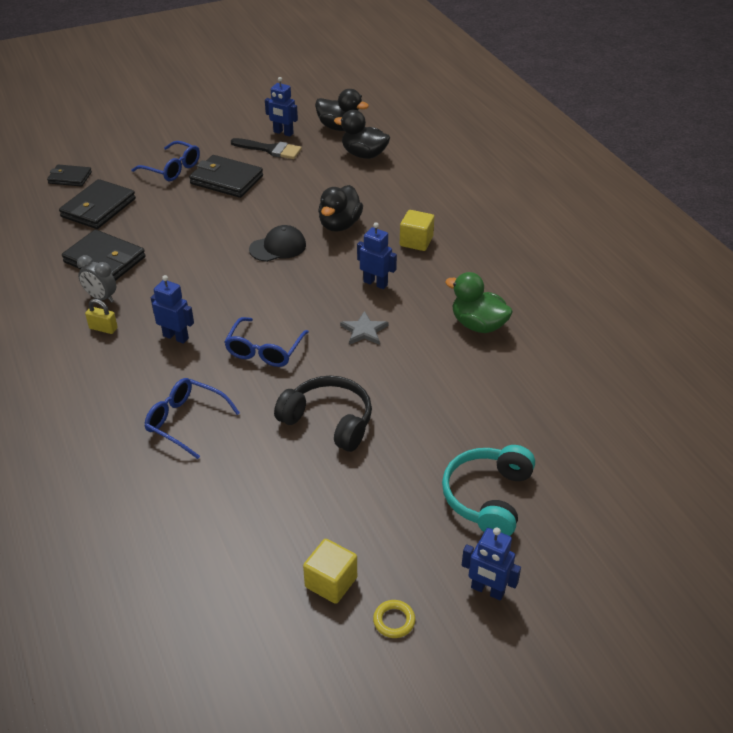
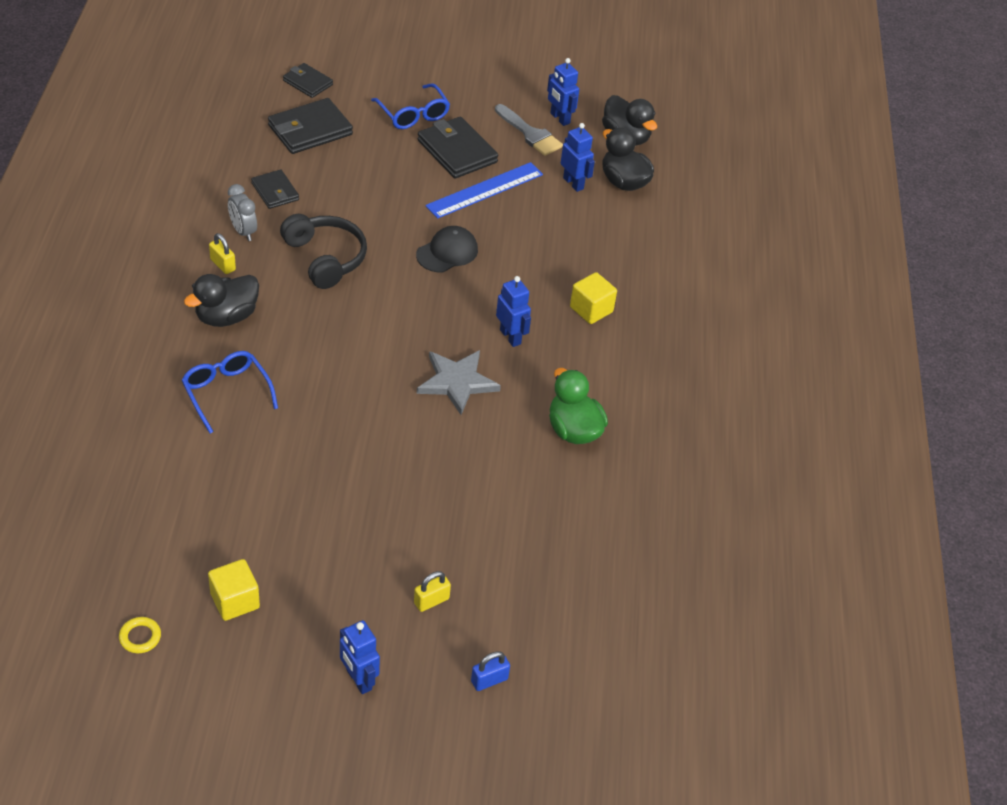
camera: 25 degrees right, 5 degrees up
(105, 260) = (275, 192): black wallet -> black wallet, size x0.61
(176, 337) = (279, 304): blue robot -> blue robot (573, 183)
(264, 350) = (348, 357): blue glasses -> none
(269, 196) = (485, 190): none -> blue ruler
(270, 149) = (530, 133): black brush -> grey brush
(278, 247) = (447, 252): black cap -> black cap turned 45 degrees counterclockwise
(328, 421) = (350, 456): black headphones -> black headphones (325, 258)
(339, 225) = (529, 255): black duck -> black duck (226, 317)
(364, 331) = (457, 382): grey star -> grey star, size x1.54
(394, 621) = (259, 661): yellow ring -> yellow ring (140, 637)
(488, 497) = (431, 601): turquoise headphones -> yellow padlock
(585, 533) = (489, 680): none -> blue padlock

